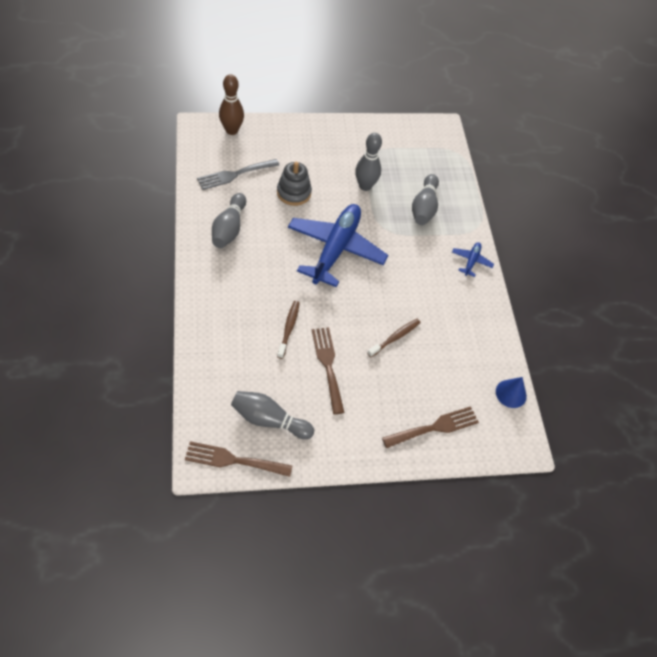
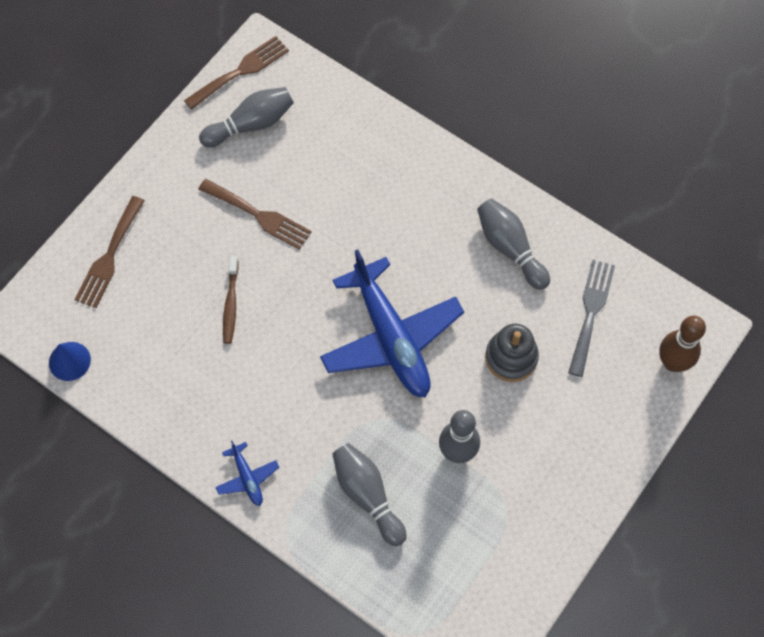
camera: 140 degrees right, 10 degrees up
(289, 328) = (331, 212): brown toothbrush -> none

